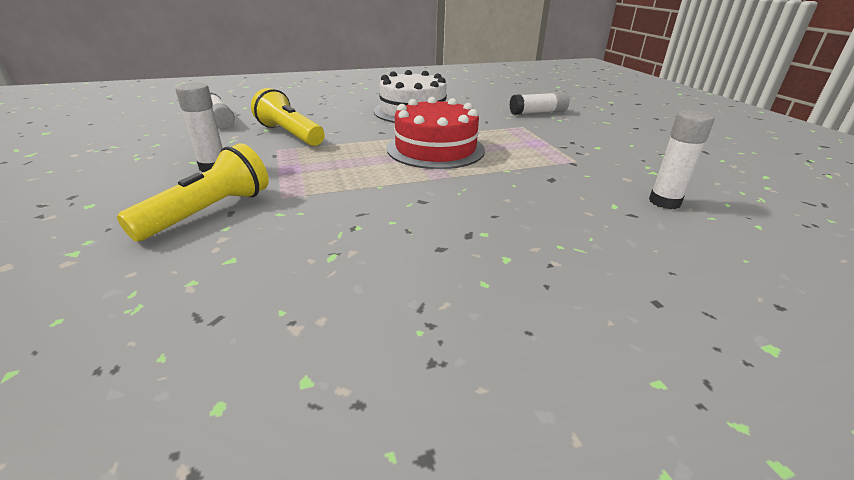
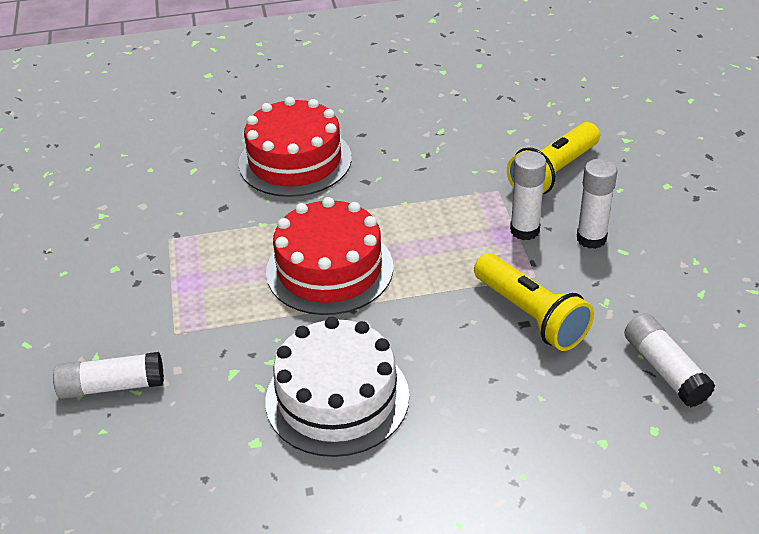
camera: 170 degrees left, 10 degrees up
(509, 216) = (295, 161): none -> red cake
(664, 202) = (143, 172): white glue stick -> white glue stick (524, 230)

